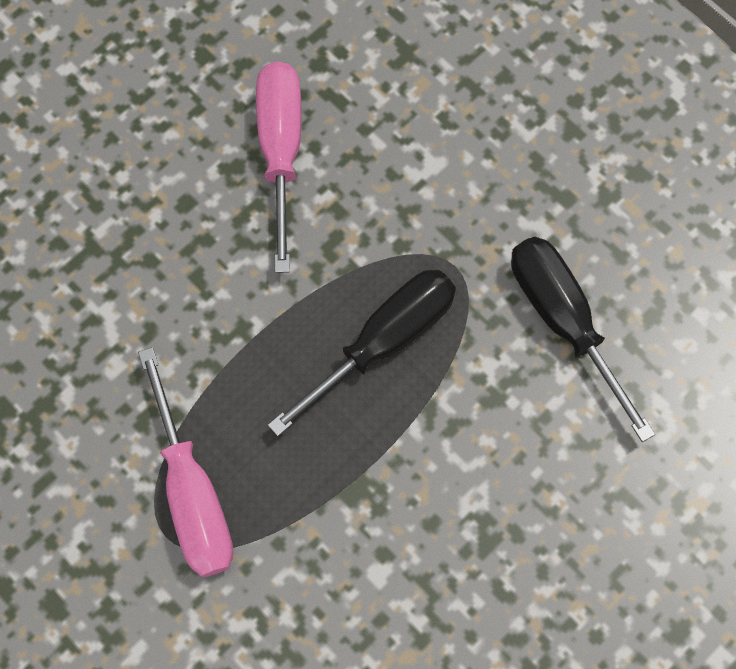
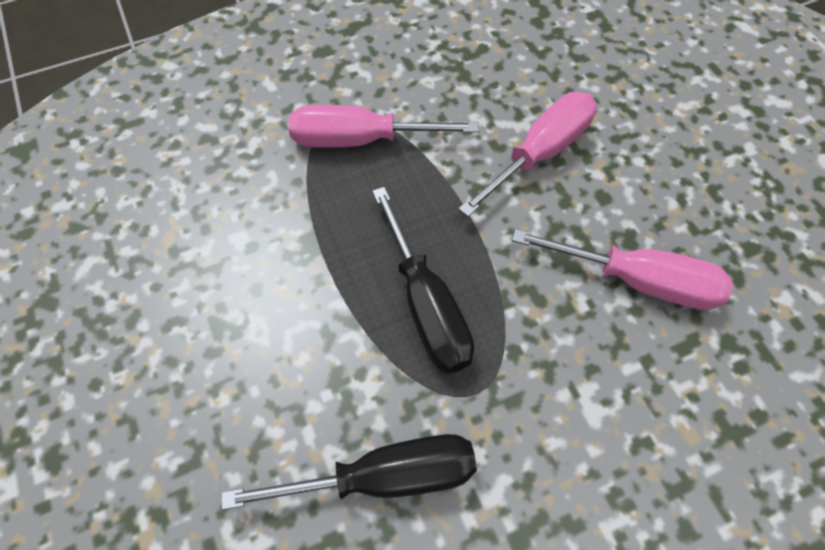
camera: 110 degrees right, 10 degrees down
(146, 282) = (540, 153): none -> pink screwdriver

